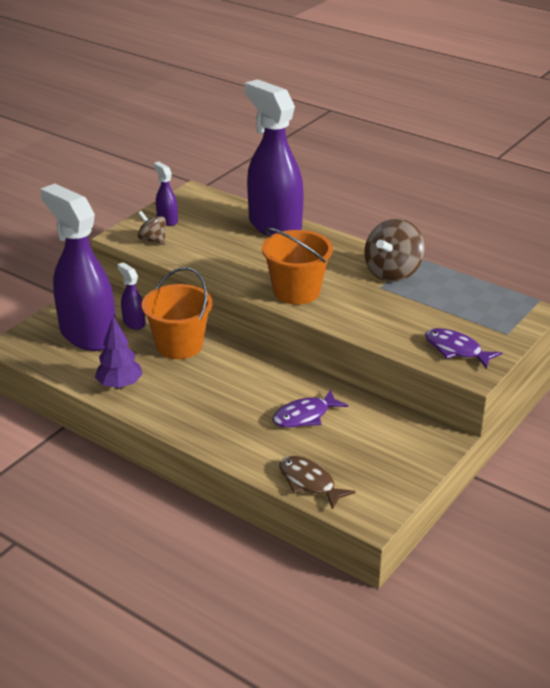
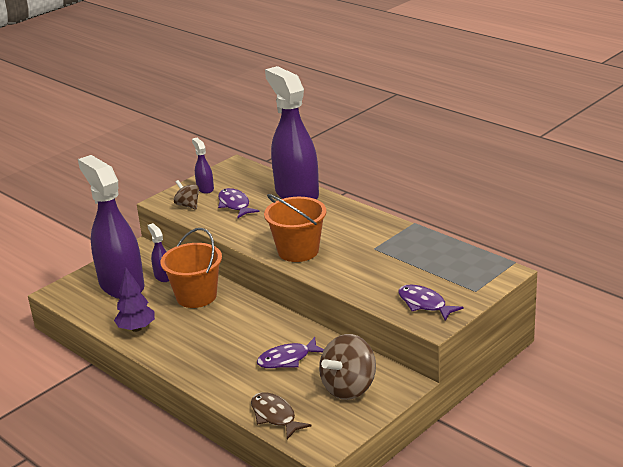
camera: 10 degrees right, 5 degrees down
(207, 239) = (235, 205): none -> purple fish
(393, 272) = (388, 236): brown spinning top -> brown spinning top (349, 388)

